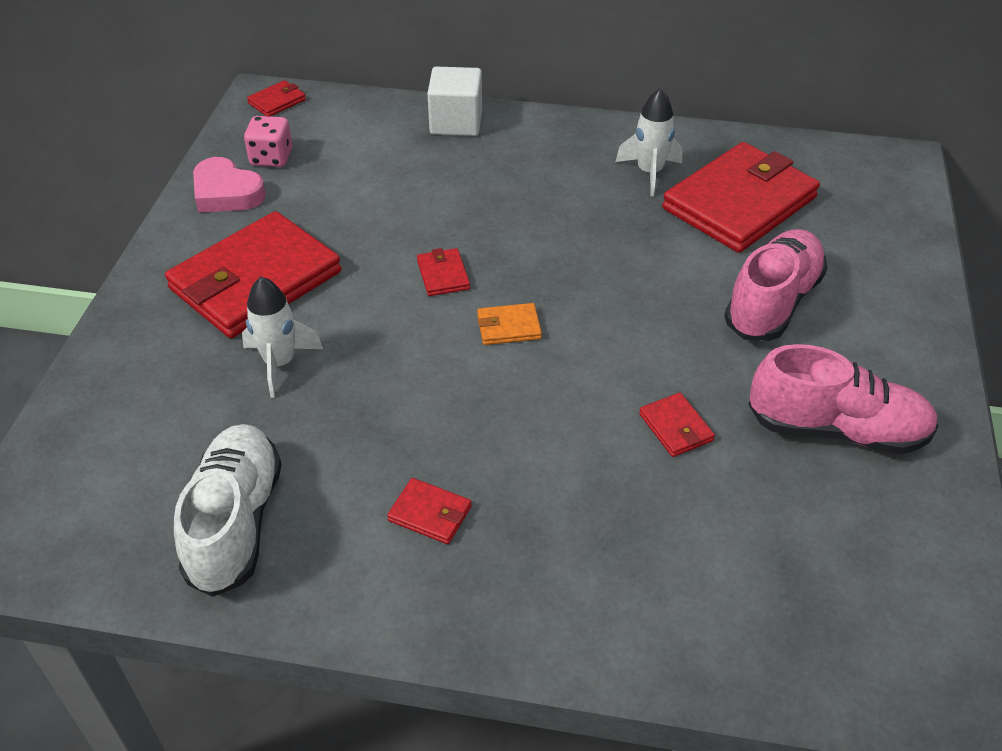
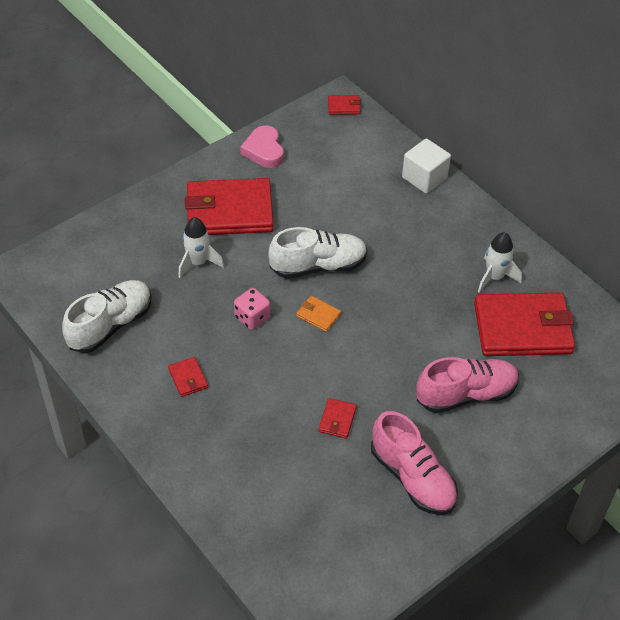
camera: 40 degrees right, 5 degrees up
(271, 158) = (305, 142): pink dice -> pink dice (252, 317)
(443, 275) = (318, 266): red wallet -> white shoe

